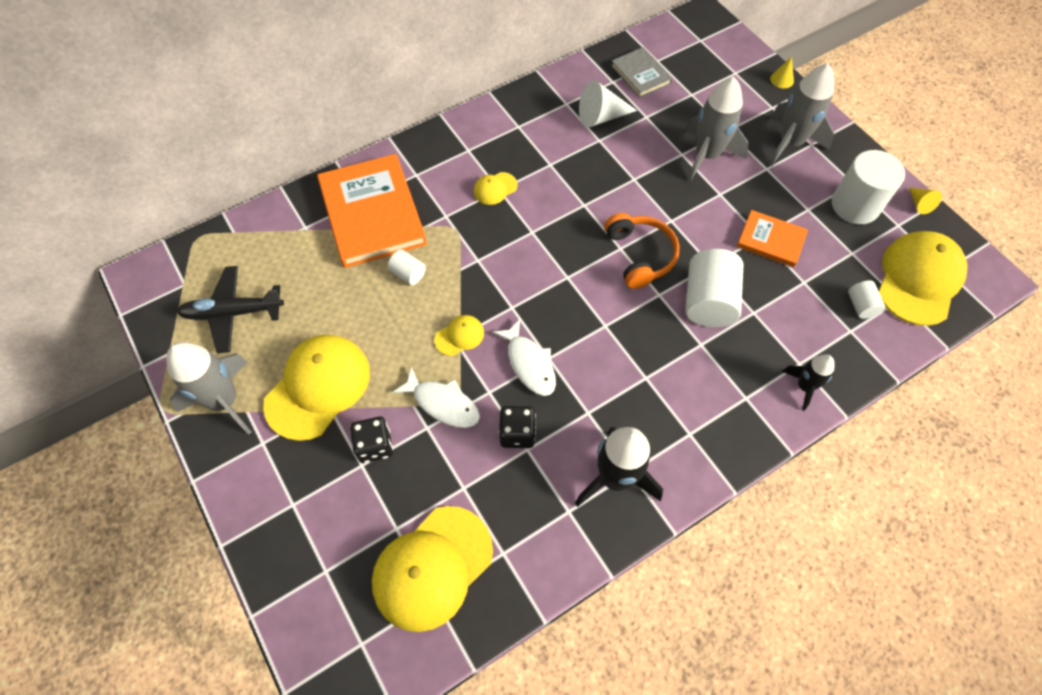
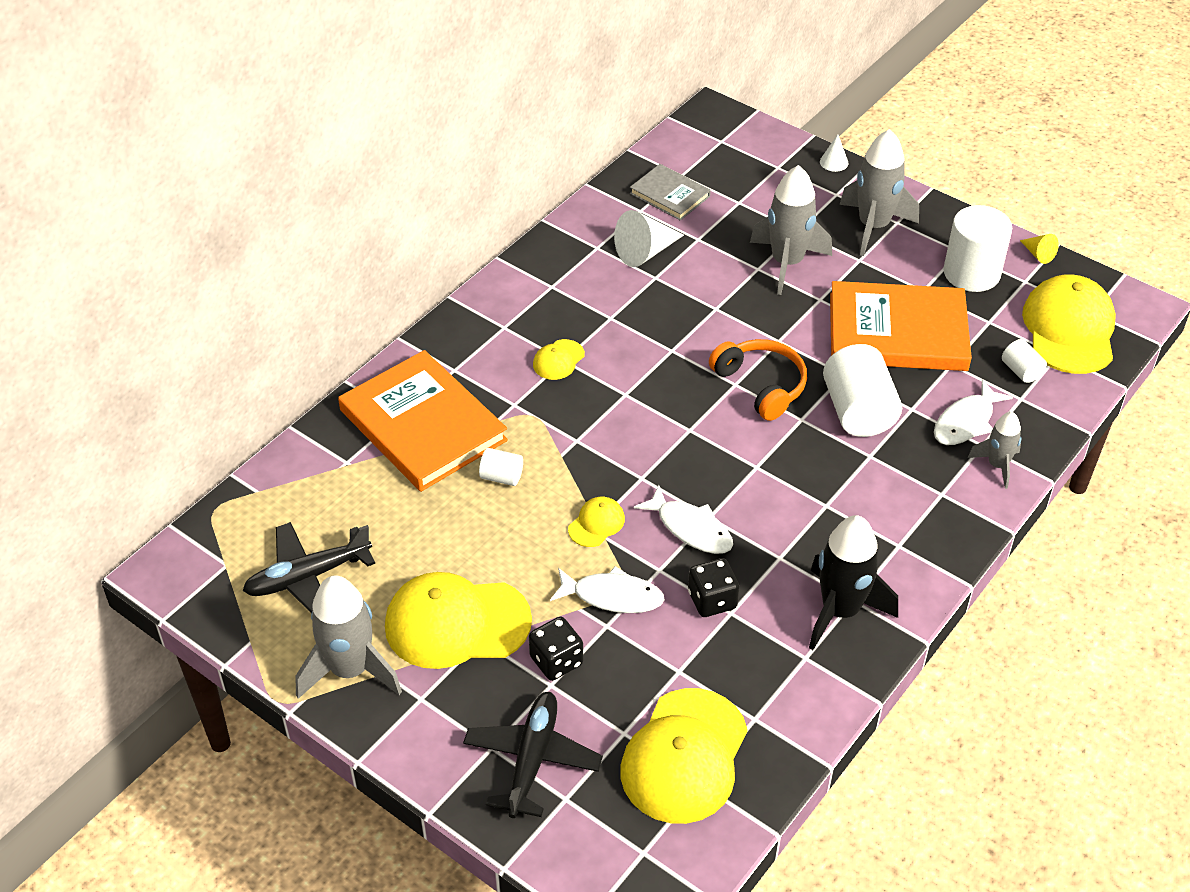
camera: 20 degrees left, 15 degrees down
(317, 526) = (532, 759): none -> black plane
(318, 387) = (457, 623): yellow cap -> yellow cap turned 105 degrees counterclockwise
(771, 240) = (897, 332): orange book -> orange book, size x1.90
(782, 80) = (834, 162): yellow cone -> white cone
(794, 338) = (966, 422): none -> white fish
(804, 386) = (997, 465): black rocket -> grey rocket

